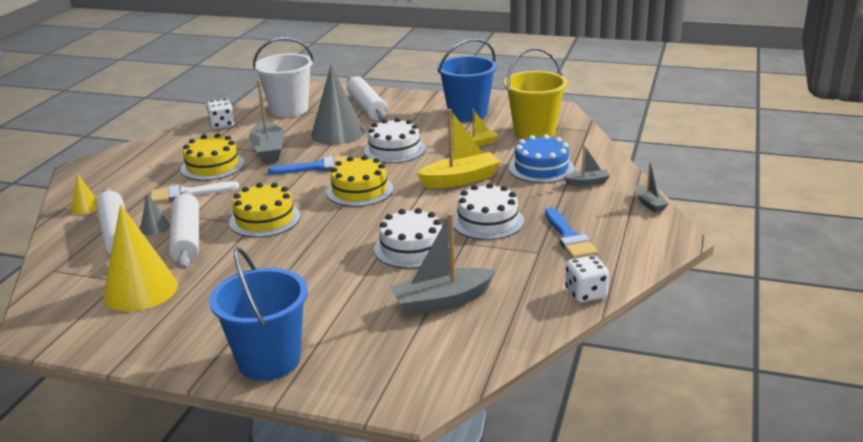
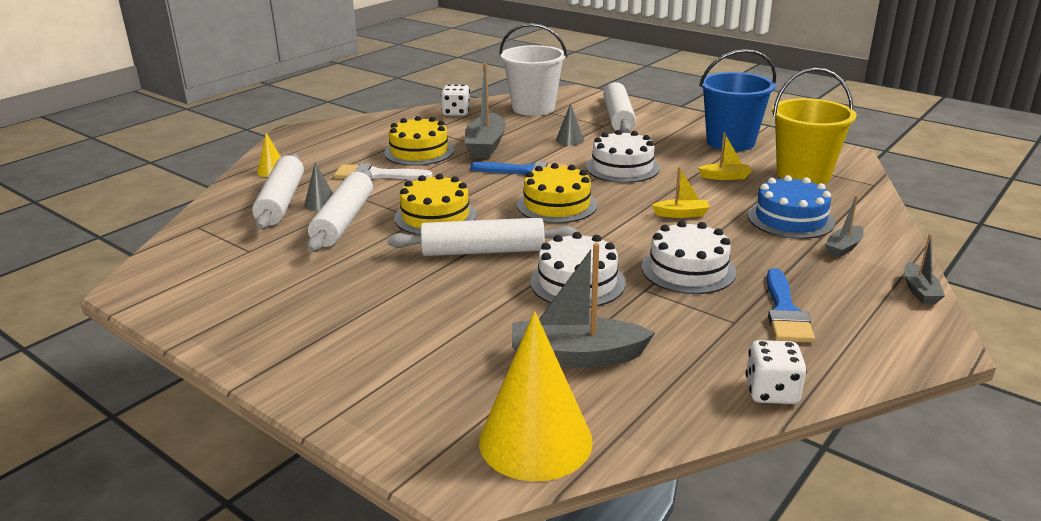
camera: 20 degrees right, 0 degrees up
(140, 290) = (261, 265): yellow cone -> yellow cone (535, 440)
(269, 360) = (335, 378): blue bucket -> none
(323, 239) = (483, 251): none -> white rolling pin
(337, 133) = (569, 140): grey cone -> grey cone, size x0.46
(460, 179) = (681, 214): yellow boat -> yellow boat, size x0.53
(587, 183) = (843, 247): grey boat -> grey boat turned 120 degrees clockwise

